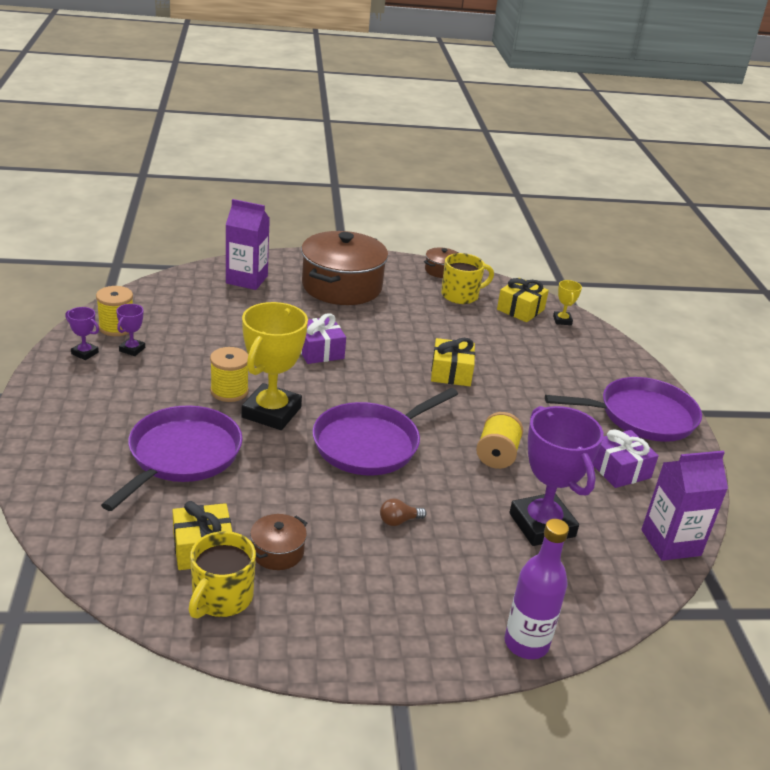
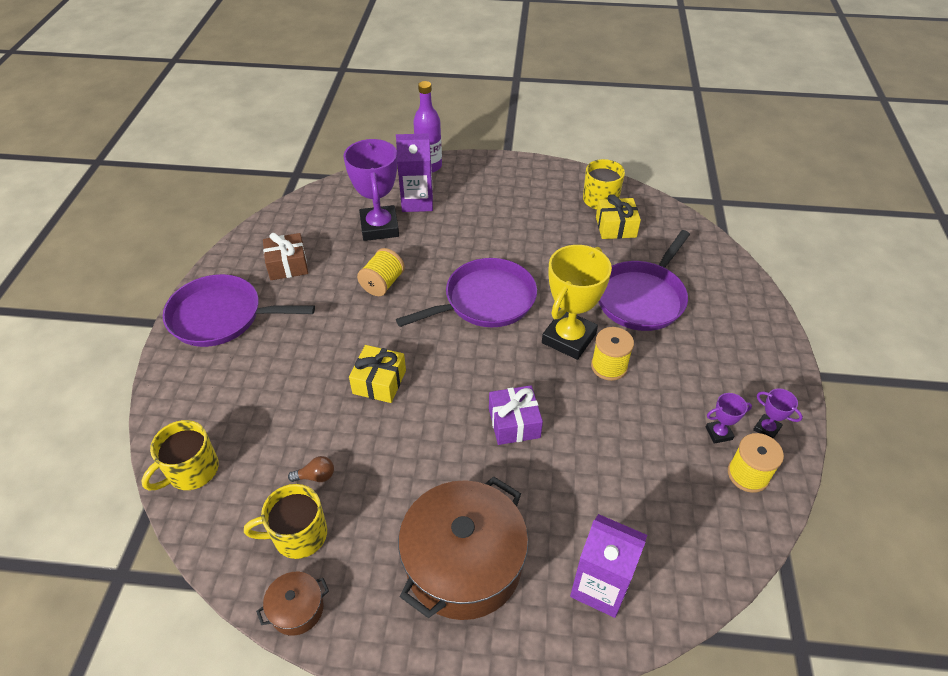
camera: 165 degrees left, 15 degrees up
(132, 349) = (718, 433): purple trophy -> purple trophy turned 45 degrees clockwise
(277, 552) = (567, 222): brown pot -> none
(399, 521) = (481, 236): brown light bulb -> brown light bulb (316, 476)
(520, 309) = (233, 497): yellow gift -> none
(562, 320) = (192, 470): yellow trophy -> yellow mug
(619, 470) = (287, 265): purple gift -> brown gift
(670, 543) = (296, 210): purple carton -> purple carton (417, 202)

